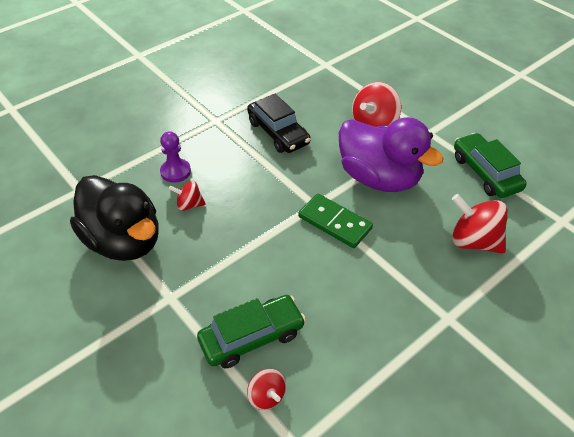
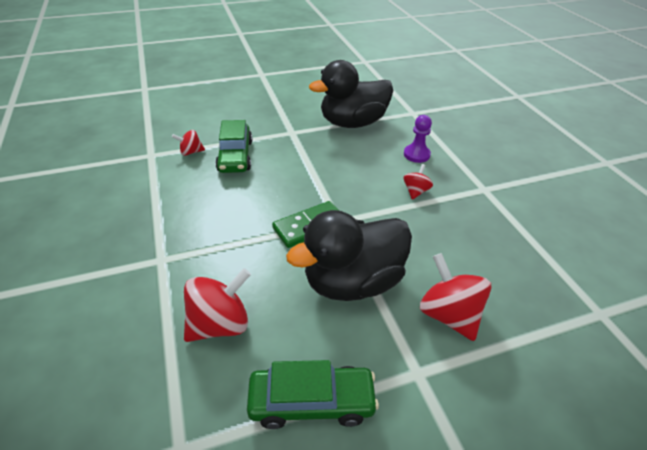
camera: 110 degrees right, 5 degrees down
(189, 205) = (374, 154): red spinning top -> red spinning top (415, 191)
(278, 133) = (454, 226): black car -> none
(379, 178) = (352, 281): purple duck -> black duck

